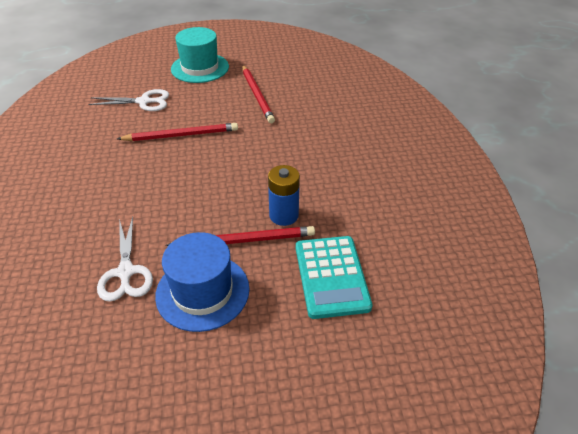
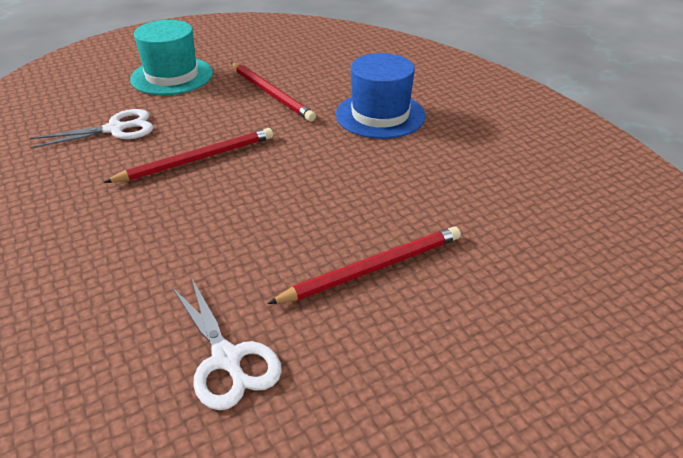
camera: 20 degrees left, 5 degrees down
(202, 291) = (360, 352): blue hat -> blue hat (380, 115)
(284, 215) = (403, 225): blue battery -> none
(331, 276) = (515, 282): turquoise calculator -> none

